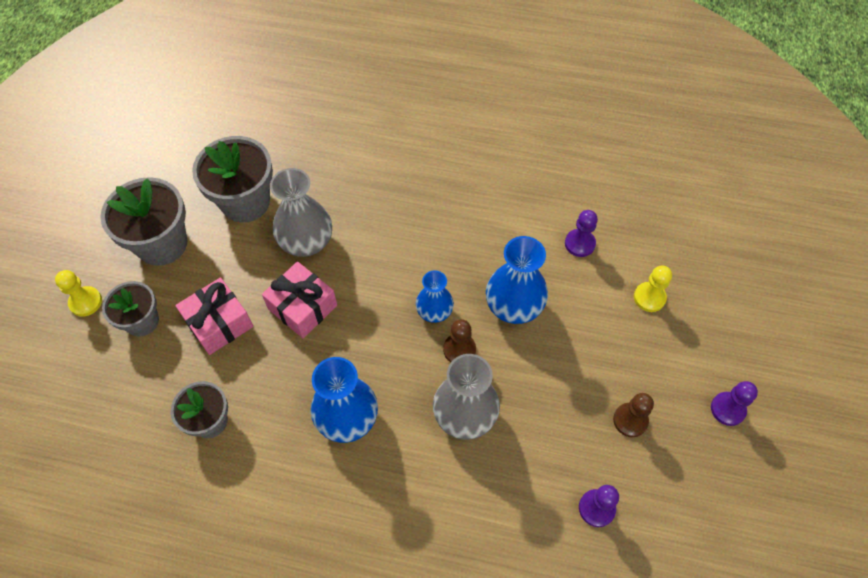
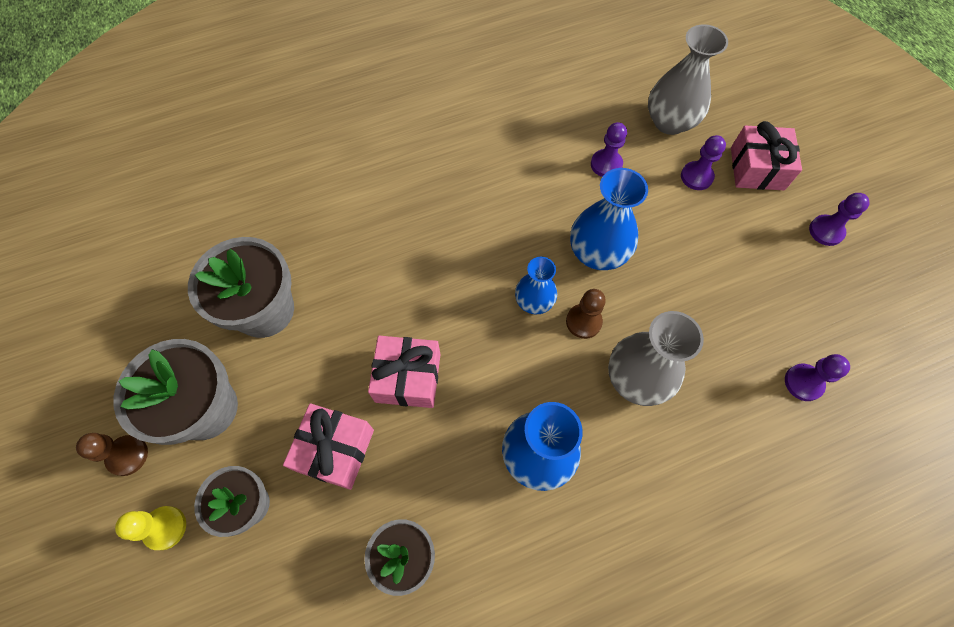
camera: 35 degrees left, 5 degrees up
(306, 242) = (361, 312): grey vase -> grey vase (669, 122)
(630, 420) = (766, 289): brown pawn -> brown pawn (127, 455)
(649, 298) = (696, 177): yellow pawn -> purple pawn
(711, 322) = (757, 168): none -> pink gift

